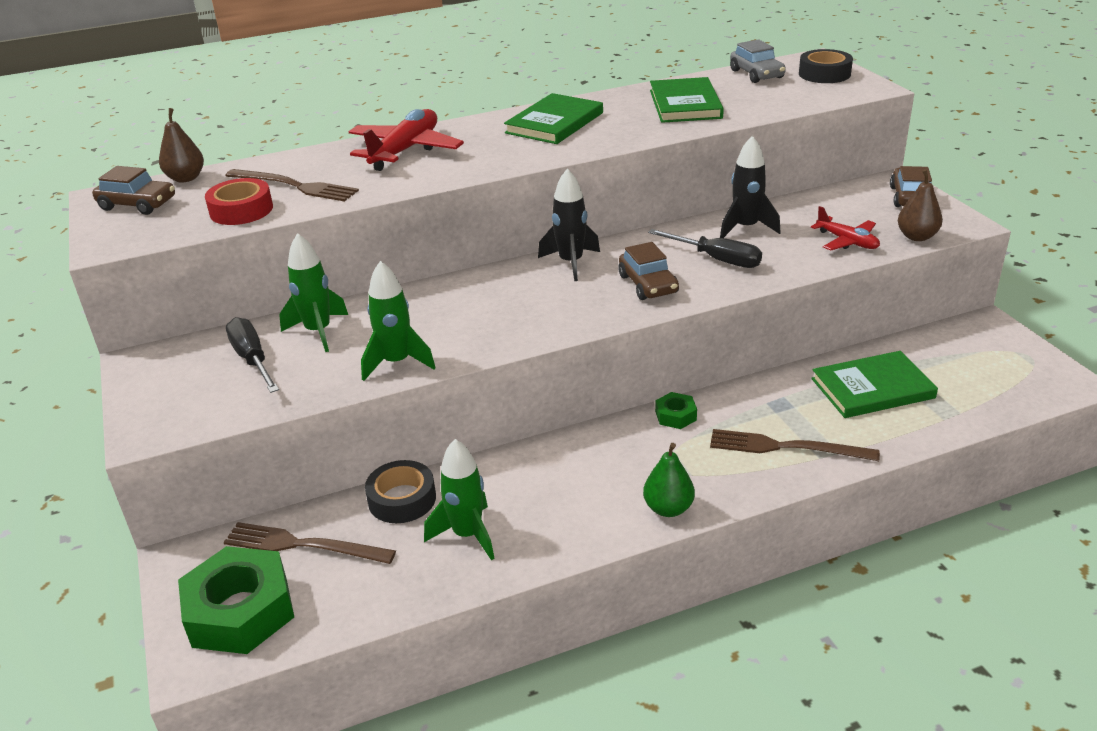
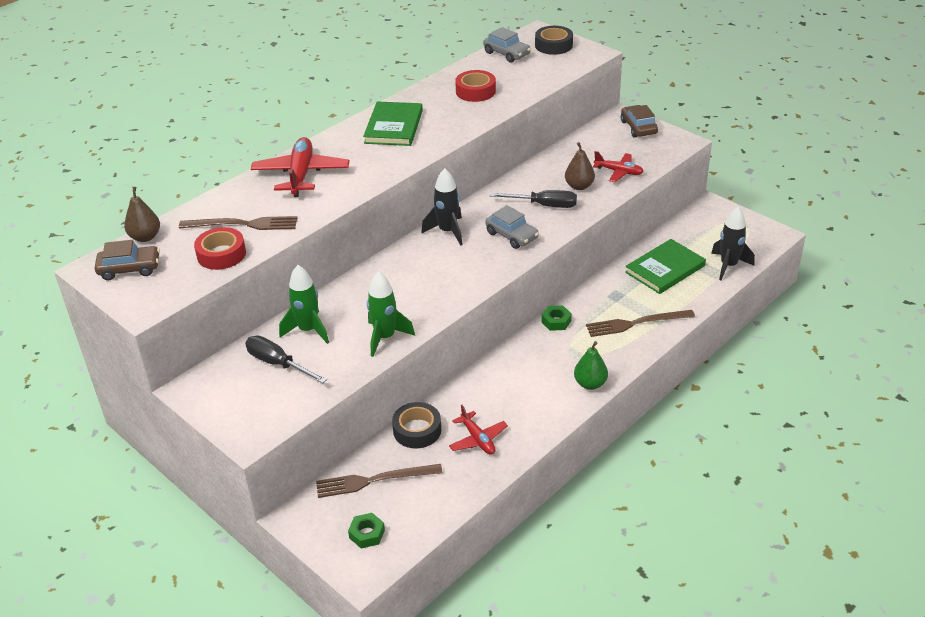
camera: 25 degrees left, 5 degrees up
(240, 611) = (367, 534): green nut -> green nut, size x0.46
(467, 535) = (478, 439): green rocket -> red plane
(648, 284) = (512, 235): brown car -> grey car
(685, 104) = (475, 91): green book -> red tape
(745, 228) = (547, 176): black rocket -> black rocket (728, 266)
(917, 237) = (659, 158): brown pear -> brown pear (579, 186)

